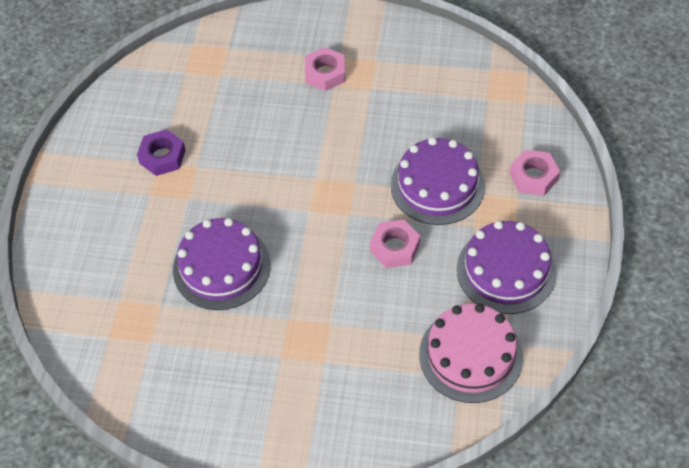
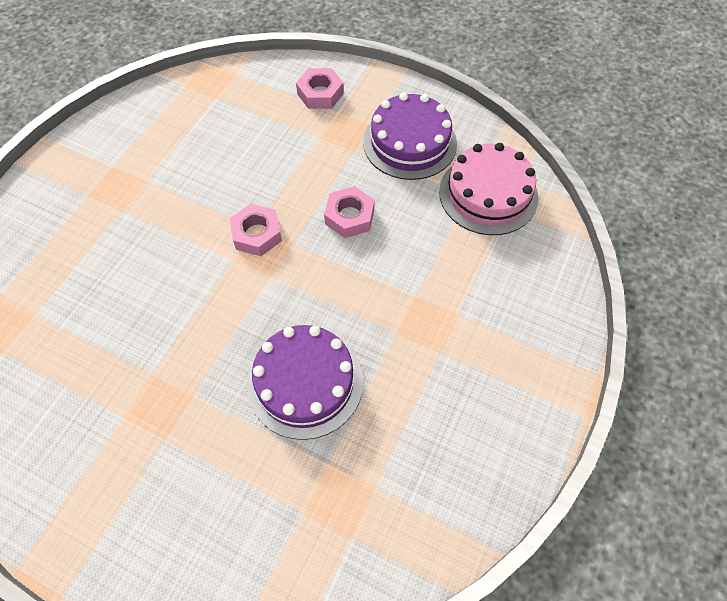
camera: 75 degrees left, 5 degrees up
(162, 157) = (116, 410): purple nut -> none
(325, 73) = (101, 213): pink nut -> pink nut (257, 234)
(437, 185) = (294, 163): purple cake -> none

